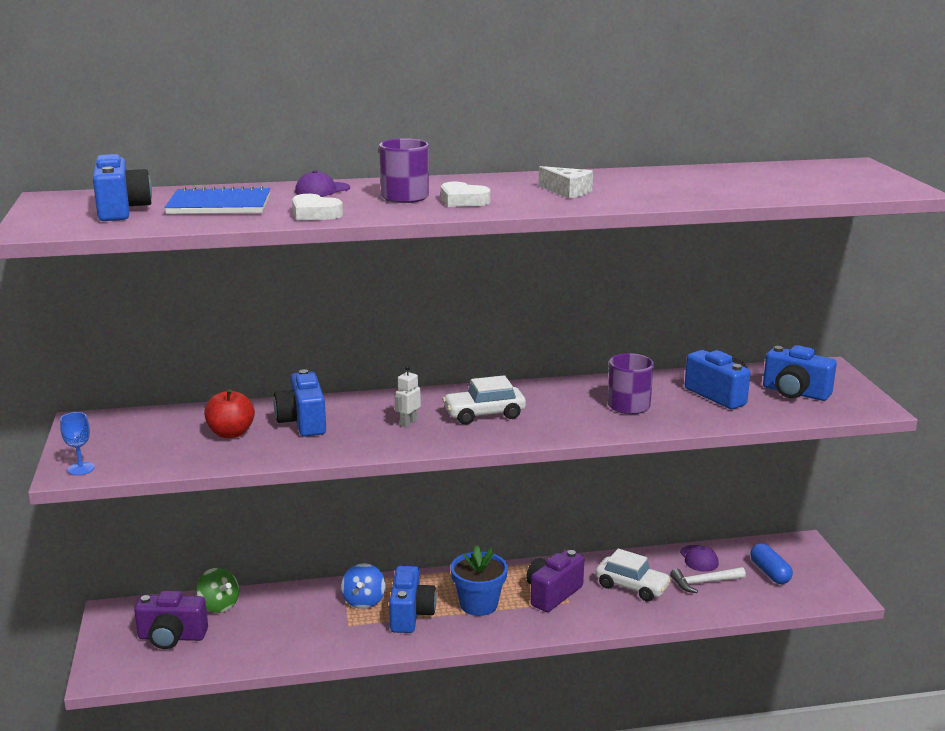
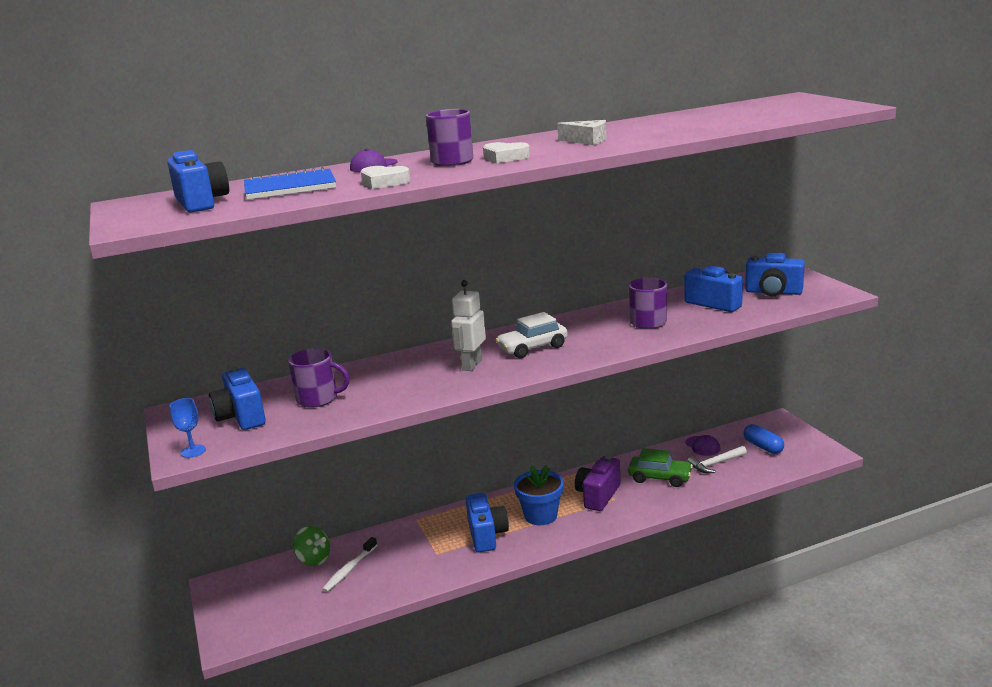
camera: 10 degrees left, 0 degrees up
(172, 637) = (282, 595): purple camera -> none
(231, 433) = (318, 399): red apple -> purple mug
(251, 623) = (349, 569): none -> white toothbrush
(303, 422) = (378, 379): blue camera -> blue camera (241, 417)
(364, 601) = (441, 531): blue spinning top -> none
(408, 423) = (471, 365): white robot -> white robot, size x1.63
(632, 587) = (660, 478): white car -> green car

